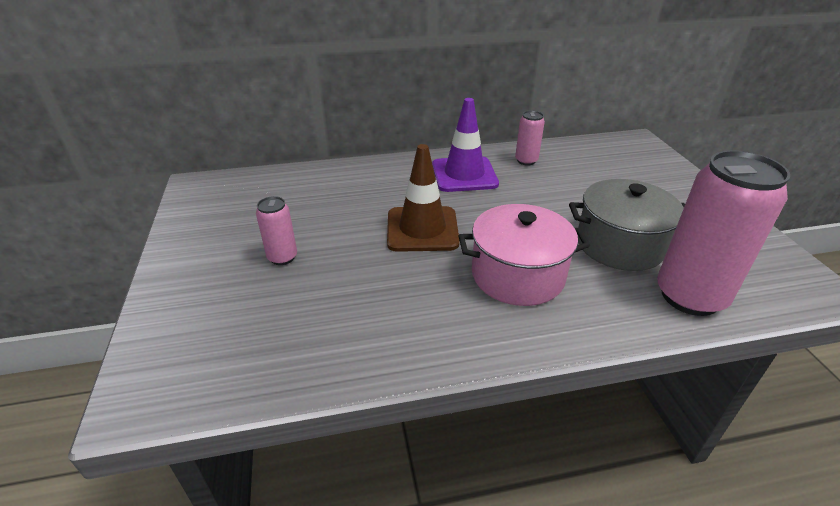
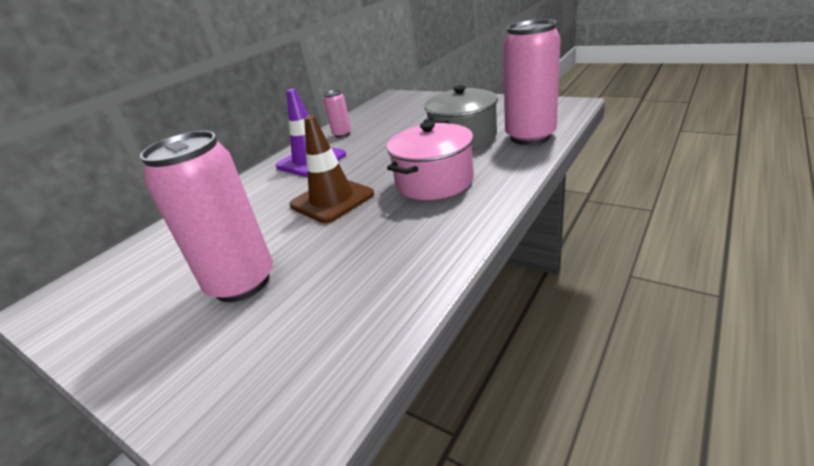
camera: 40 degrees left, 5 degrees down
(282, 257) = (242, 283): pink can -> pink can, size x2.08

